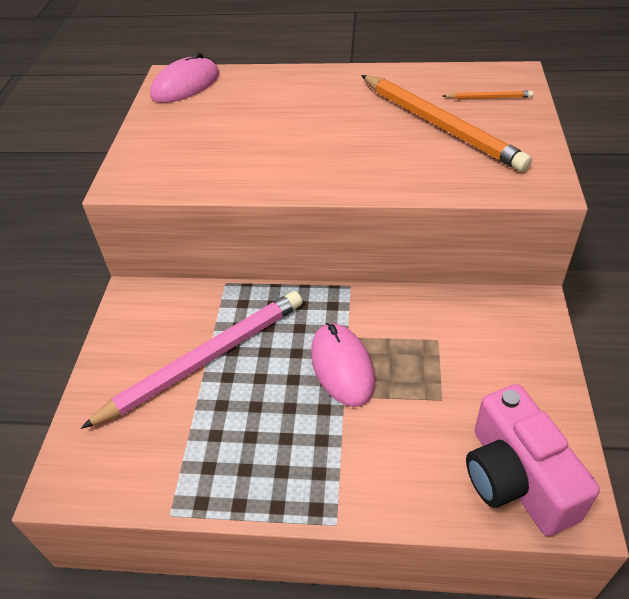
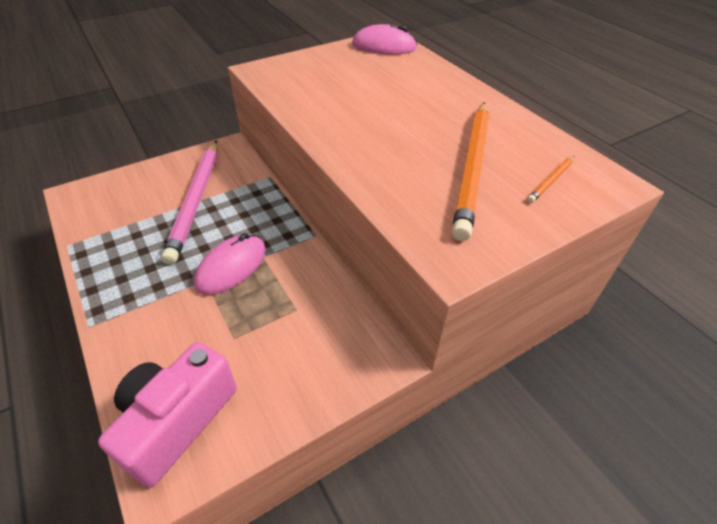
camera: 50 degrees right, 0 degrees up
(205, 360) = (196, 201): pink pencil -> pink pencil turned 75 degrees clockwise
(489, 98) = (551, 180): orange pencil -> orange pencil turned 75 degrees clockwise

